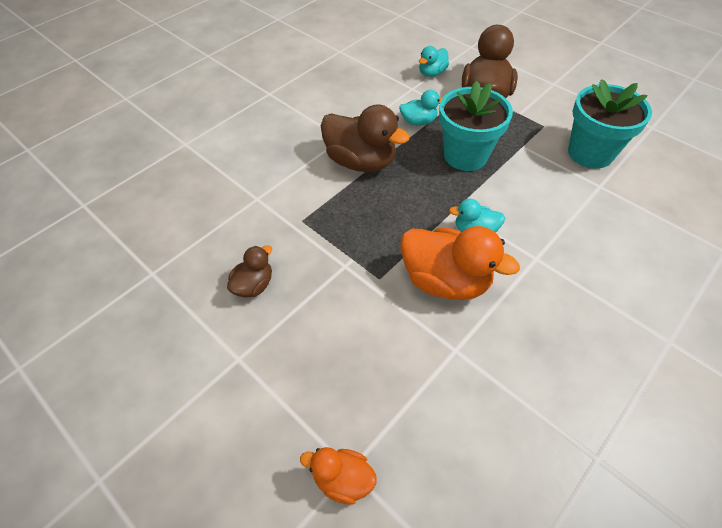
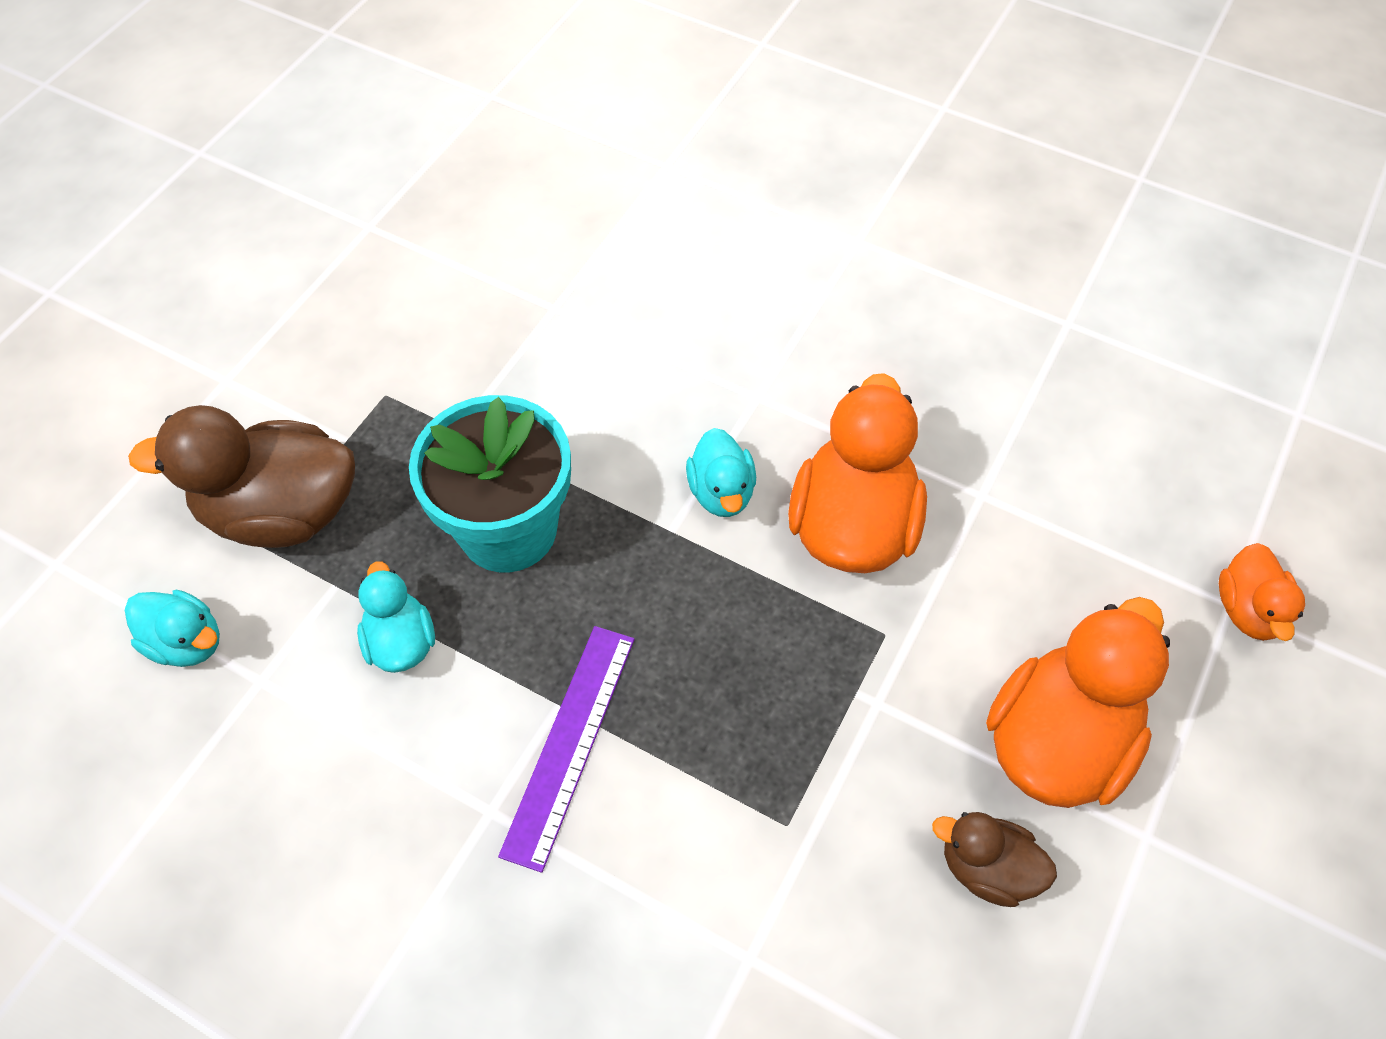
camera: 105 degrees left, 5 degrees up
(300, 336) = (1057, 741): none -> orange duck
(361, 162) = (570, 743): brown duck -> purple ruler
(590, 153) = (463, 320): turquoise flower pot -> none

